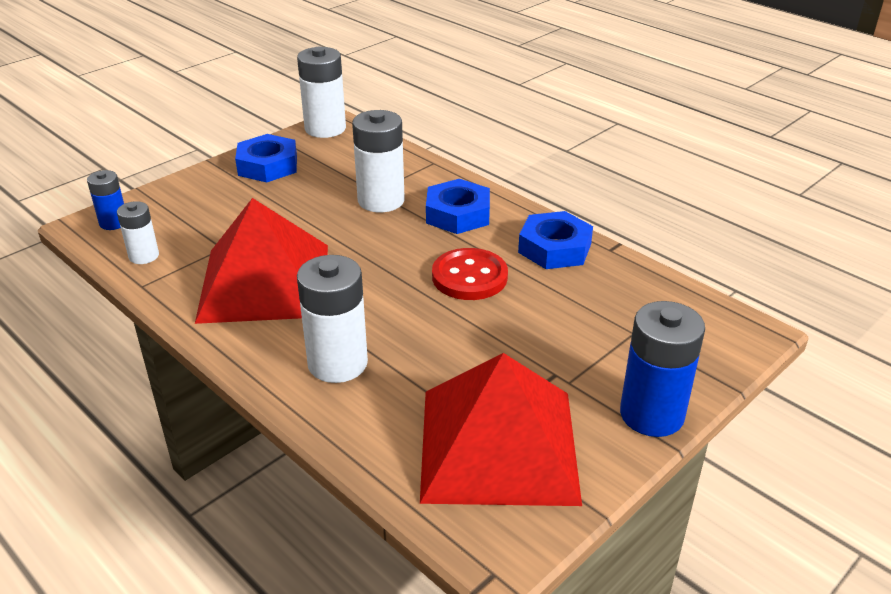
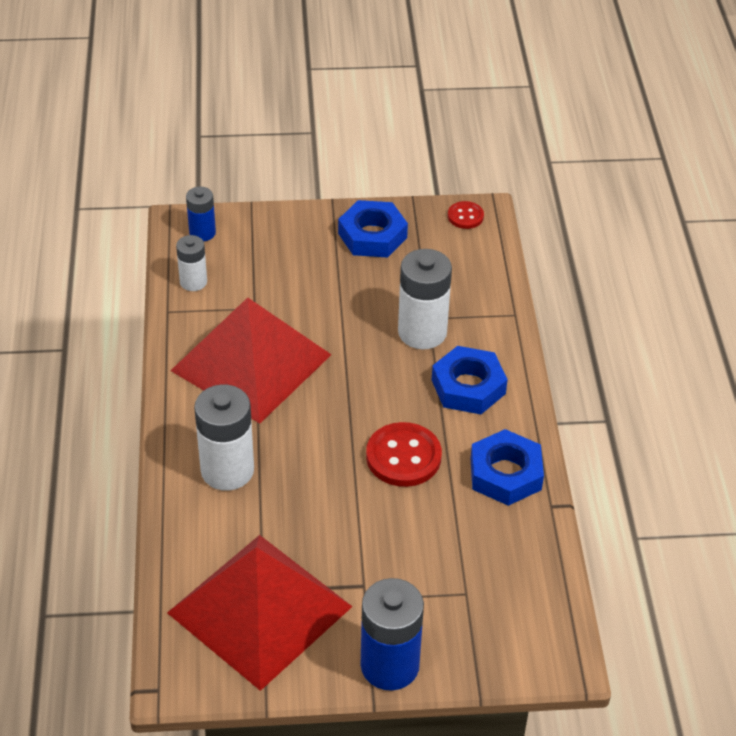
camera: 40 degrees right, 10 degrees up
(325, 128) = (465, 216): white battery -> red button

